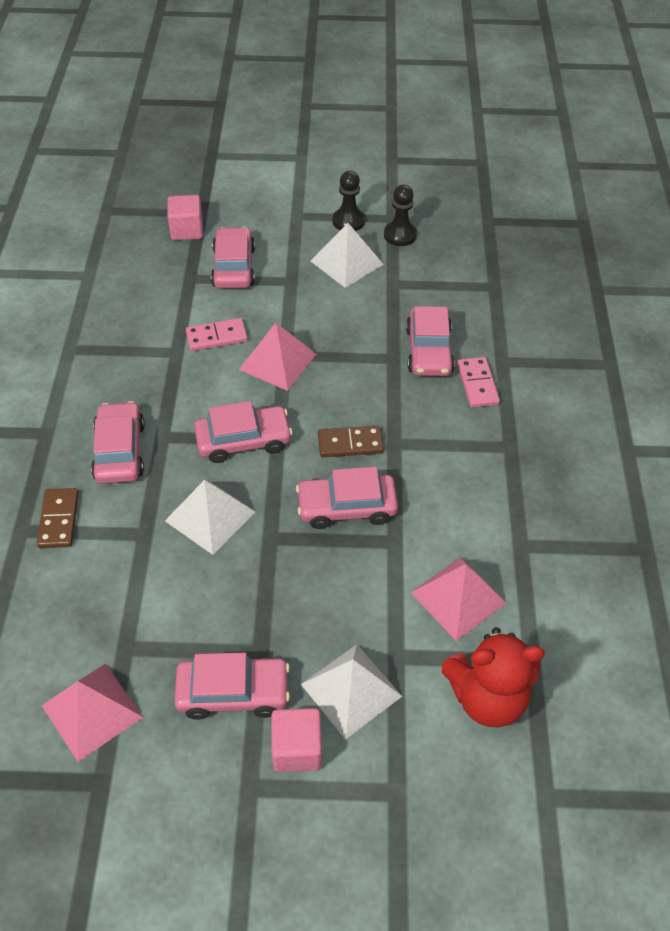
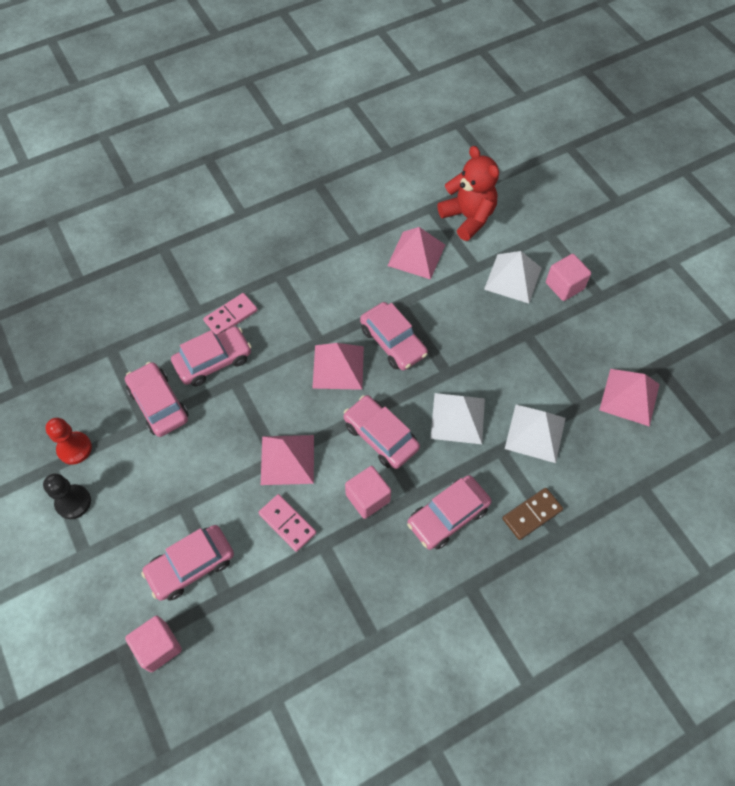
camera: 120 degrees left, 10 degrees up
(190, 401) = (368, 498): none -> pink cube
(233, 692) = (560, 332): pink car -> pink car (158, 404)
(347, 262) = (135, 472): white pyramid -> white pyramid (535, 433)
(350, 444) = (338, 367): brown domino -> pink pyramid
(400, 235) = (74, 448): black pawn -> red pawn

